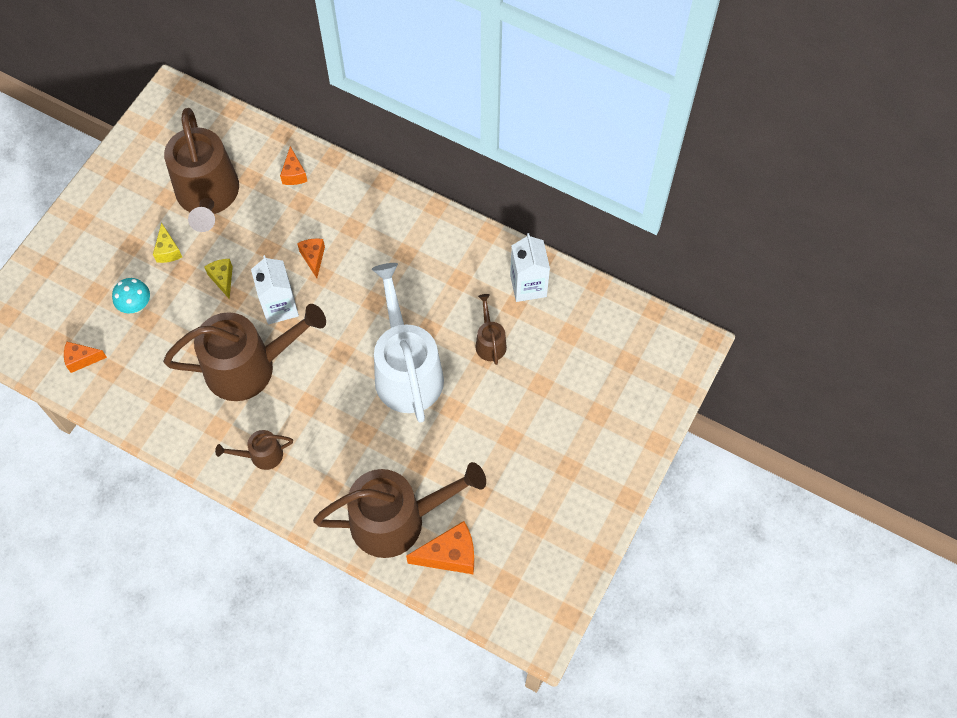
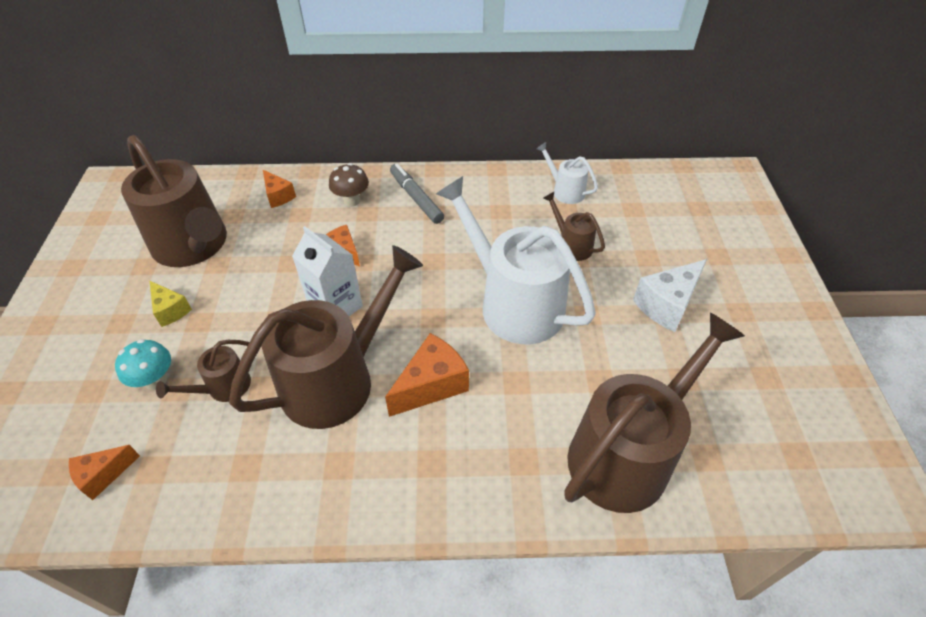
camera: 30 degrees left, 15 degrees down
(222, 279) = (253, 309): yellow cheese -> none
(261, 455) = (415, 467): brown watering can -> brown watering can (223, 387)
(348, 208) = (352, 201): none -> brown mushroom
(400, 231) = (416, 198): none -> grey marker
(450, 555) = (716, 459): orange cheese -> orange cheese (431, 385)
(518, 433) = (667, 305): none -> white cheese
(528, 286) = (565, 191): white carton -> white watering can

